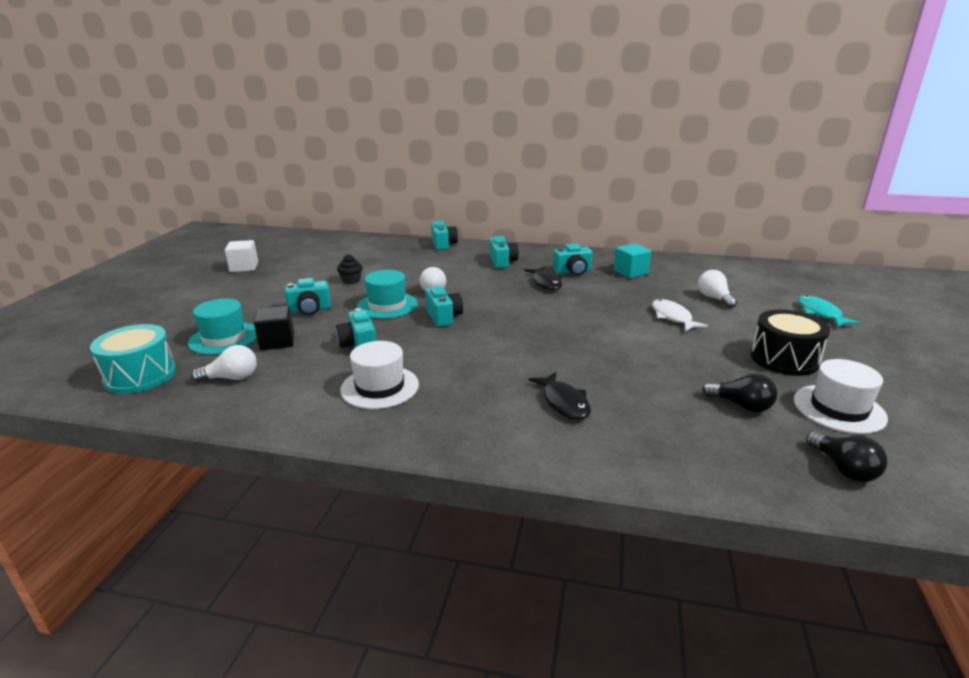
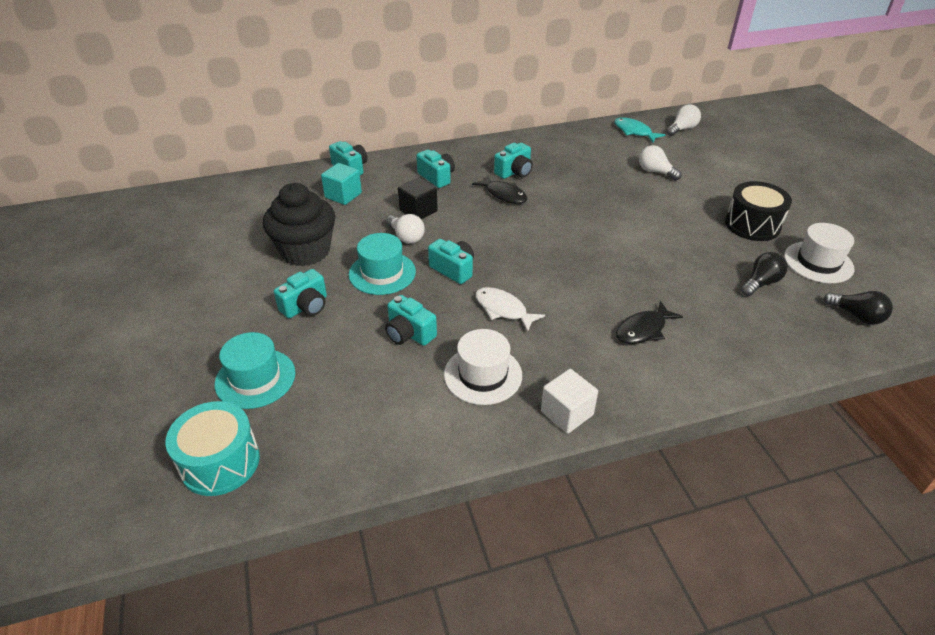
camera: 30 degrees left, 15 degrees up
(231, 378) = (327, 423): white light bulb -> white light bulb (682, 129)
(244, 267) = (149, 270): white cube -> white cube (566, 413)
(277, 341) = (320, 360): black cube -> black cube (418, 211)
(351, 281) = (305, 251): black cupcake -> black cupcake, size x2.38
(563, 402) = (643, 330): black fish -> black fish turned 105 degrees clockwise
(630, 272) = (564, 158): turquoise cube -> turquoise cube (343, 195)
(673, 317) = (643, 205): white fish -> white fish (503, 309)
(741, 405) = (760, 283): black light bulb -> black light bulb turned 45 degrees counterclockwise
(820, 313) = (740, 166): turquoise fish -> turquoise fish (634, 132)

